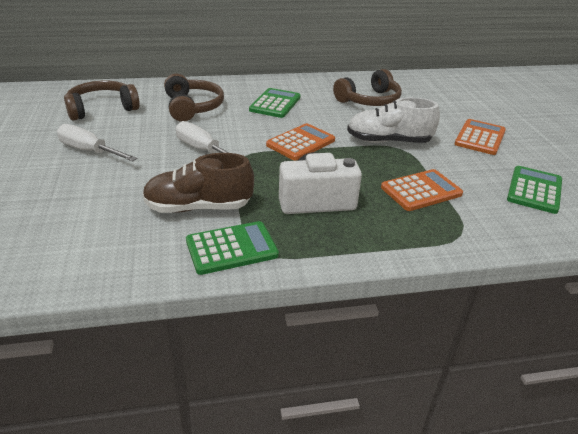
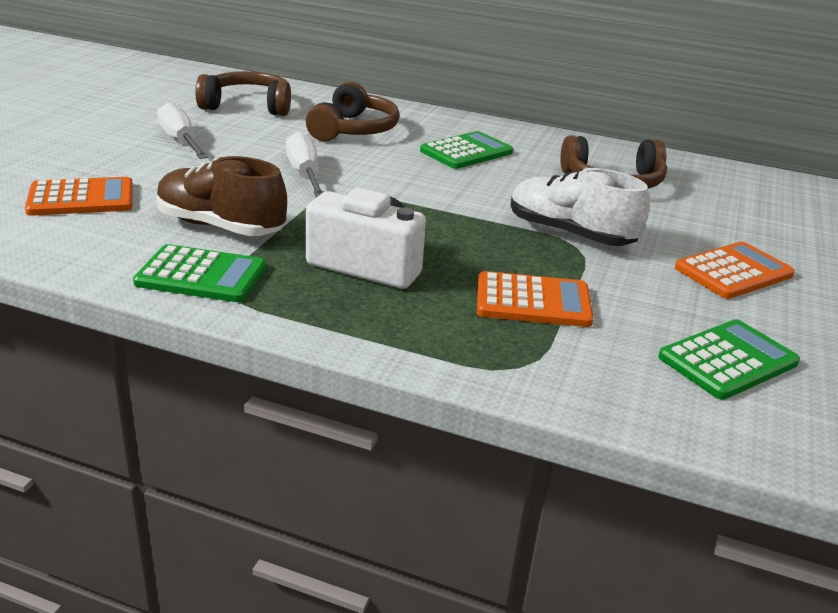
camera: 30 degrees right, 5 degrees down
(301, 143) = (439, 201): orange calculator -> orange calculator (81, 198)

